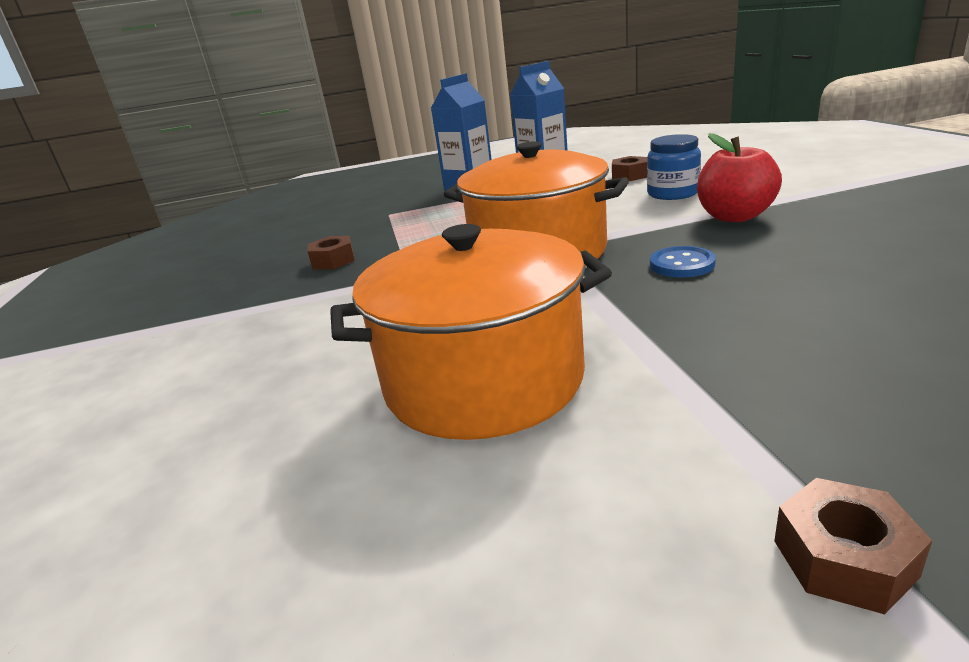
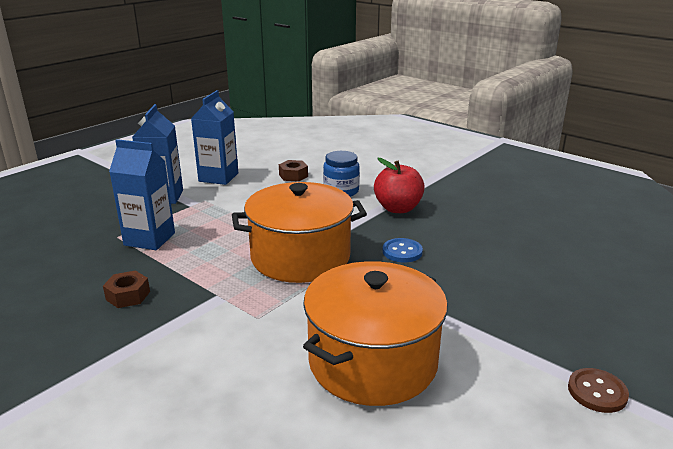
camera: 40 degrees left, 0 degrees up
(411, 218) = (149, 239): none -> blue carton
(843, 558) = (597, 392): brown nut -> brown button

